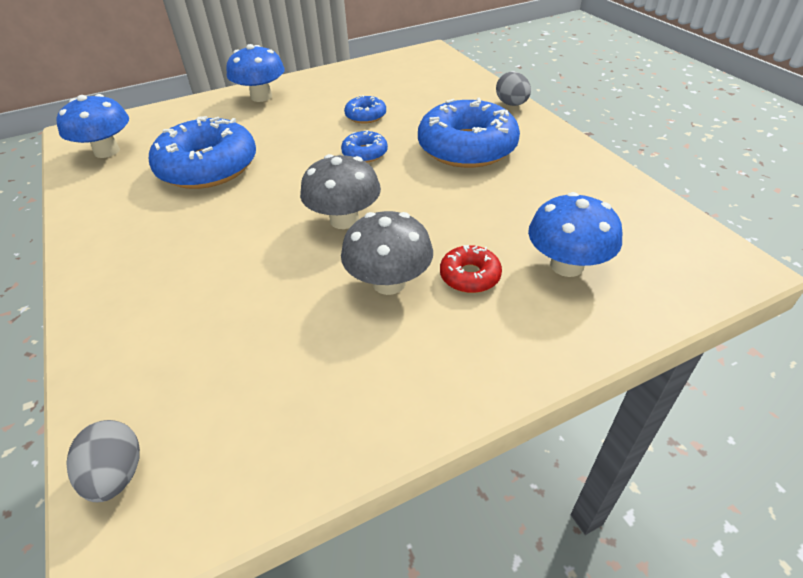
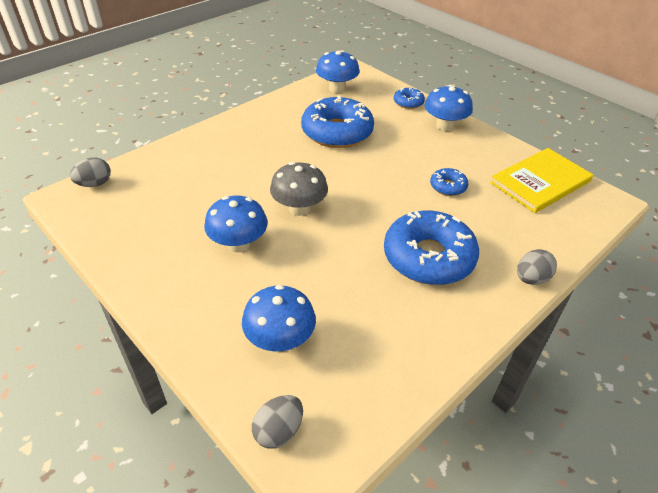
camera: 70 degrees right, 0 degrees up
(365, 153) = (389, 199): blue donut -> blue donut (408, 102)
(388, 71) = (540, 182): none -> yellow book
(389, 283) = (238, 244): grey mushroom -> blue mushroom
(470, 276) = (254, 283): red donut -> none
(693, 282) = (278, 431): none -> grey egg

